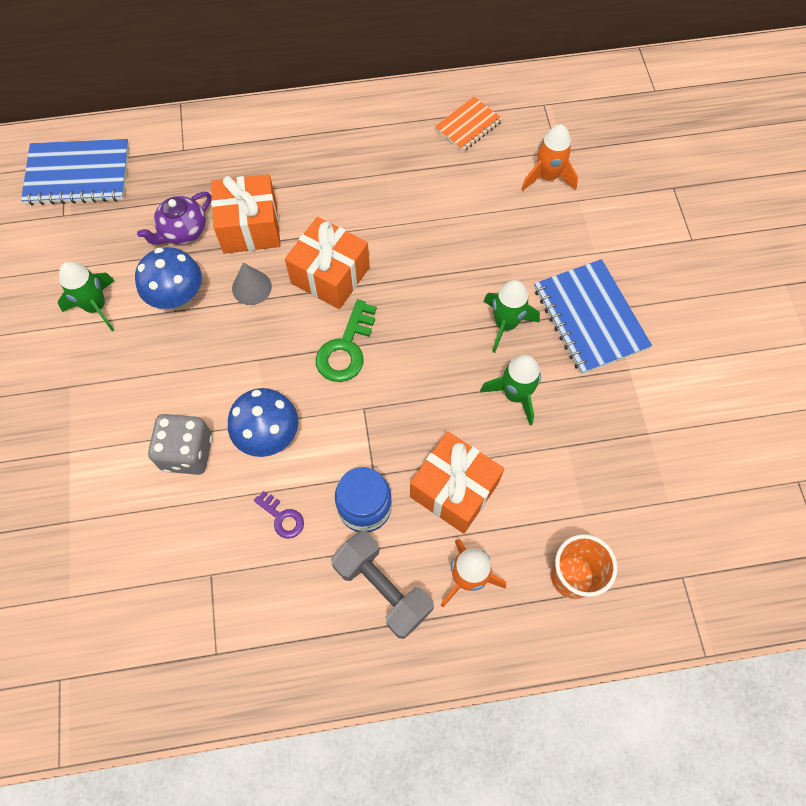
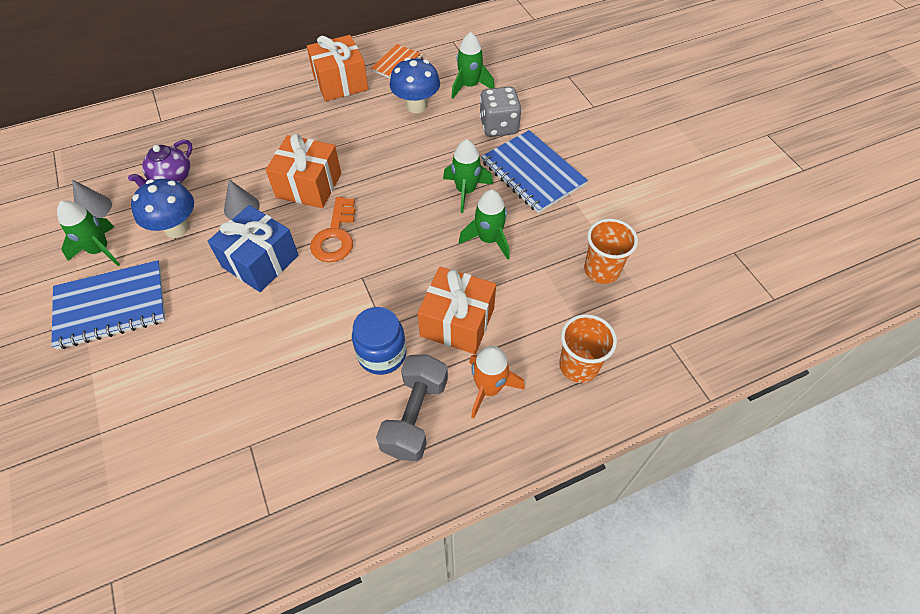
camera: 15 degrees left, 10 degrees down
(78, 174) = (68, 155): blue notebook -> blue notebook (111, 306)
(96, 251) = (93, 208): none -> grey cone
(187, 453) = (207, 347): grey dice -> grey dice (499, 126)
(250, 227) = (231, 165): orange gift -> orange gift (340, 82)
(259, 361) = (260, 261): none -> blue gift
(269, 436) = (281, 317): blue mushroom -> blue mushroom (416, 106)
(282, 517) = (308, 380): purple key -> none
(346, 348) = (335, 236): green key -> orange key
(382, 588) = (415, 416): grey dumbbell -> grey dumbbell turned 75 degrees clockwise
(547, 177) = (469, 86): orange rocket -> green rocket
(633, 466) = (601, 270): none -> orange cup

